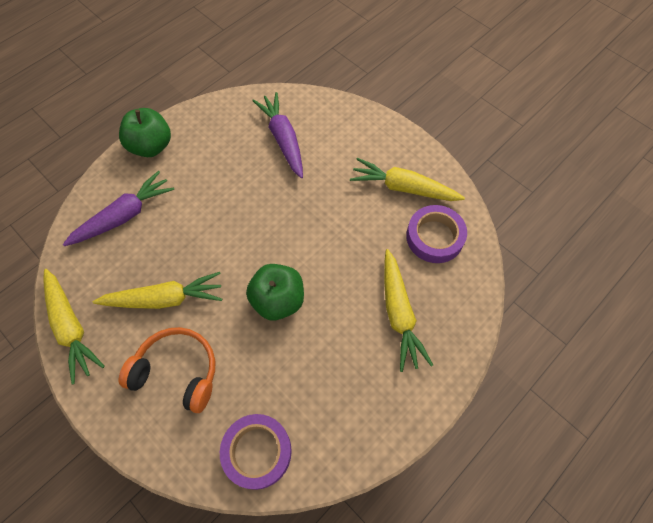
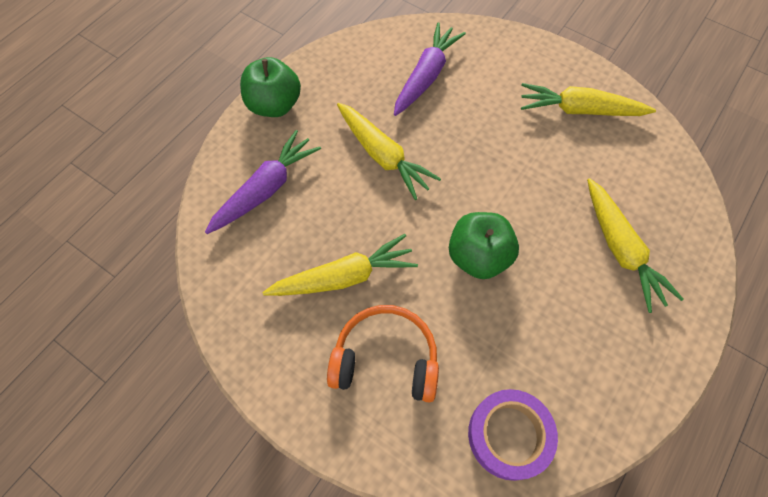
camera: 10 degrees left, 0 degrees up
(71, 328) = (241, 329): yellow carrot -> yellow carrot (383, 156)
(283, 139) = (426, 76): purple carrot -> purple carrot turned 60 degrees clockwise
(434, 237) = (632, 159): purple tape -> none

